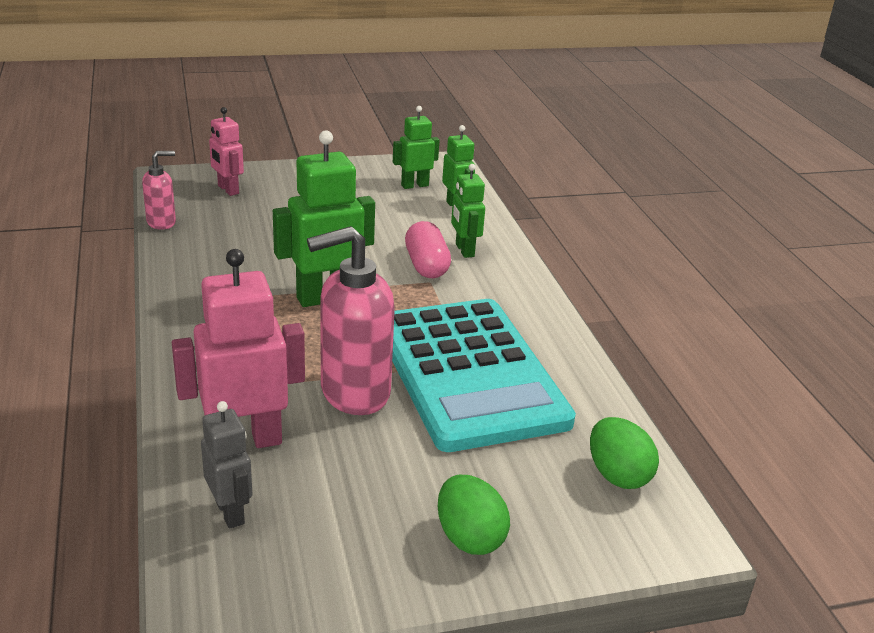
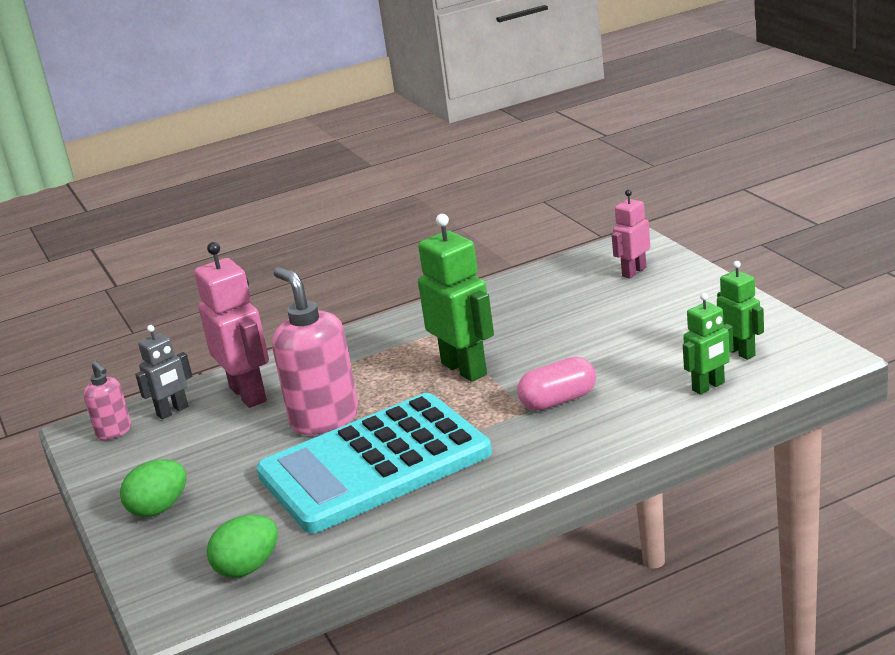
camera: 85 degrees right, 5 degrees down
(162, 222) = (545, 268): pink soap dispenser -> pink soap dispenser (114, 432)
(464, 250) = (607, 413): green robot -> none

